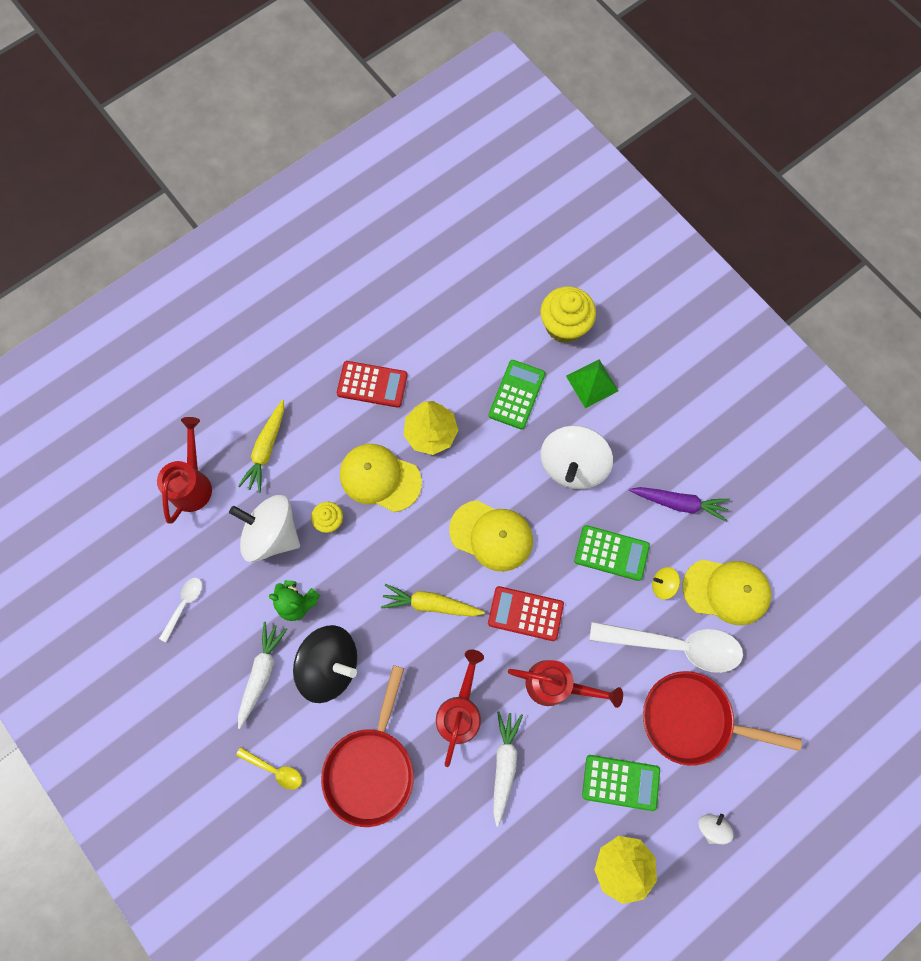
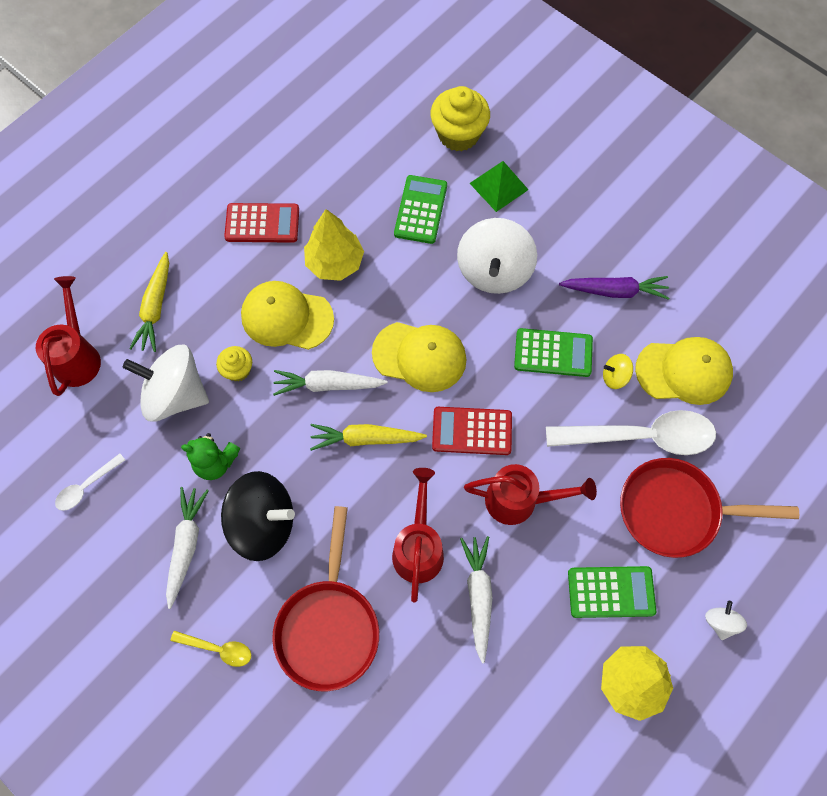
camera: 10 degrees left, 5 degrees down
(184, 605) = (86, 486): white spoon -> white spoon turned 150 degrees counterclockwise
(406, 548) = (328, 385): none -> white carrot

